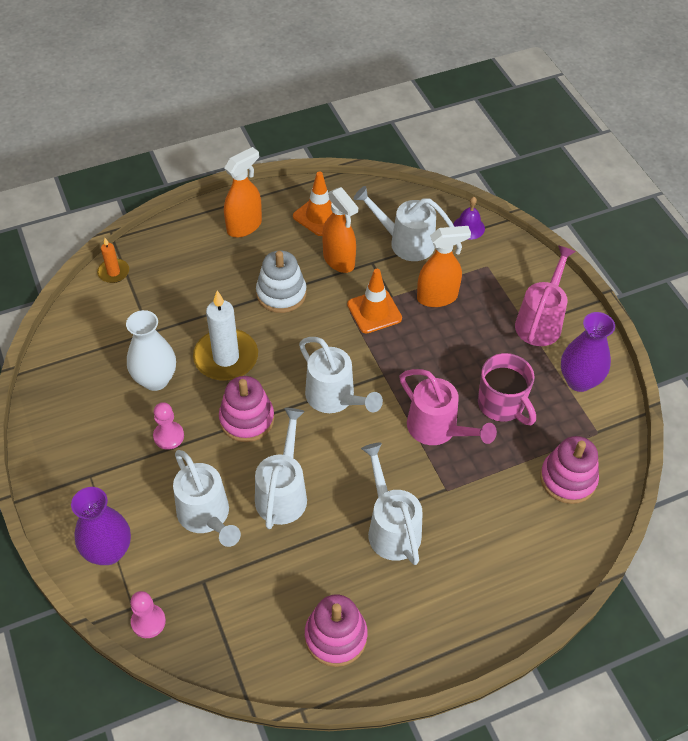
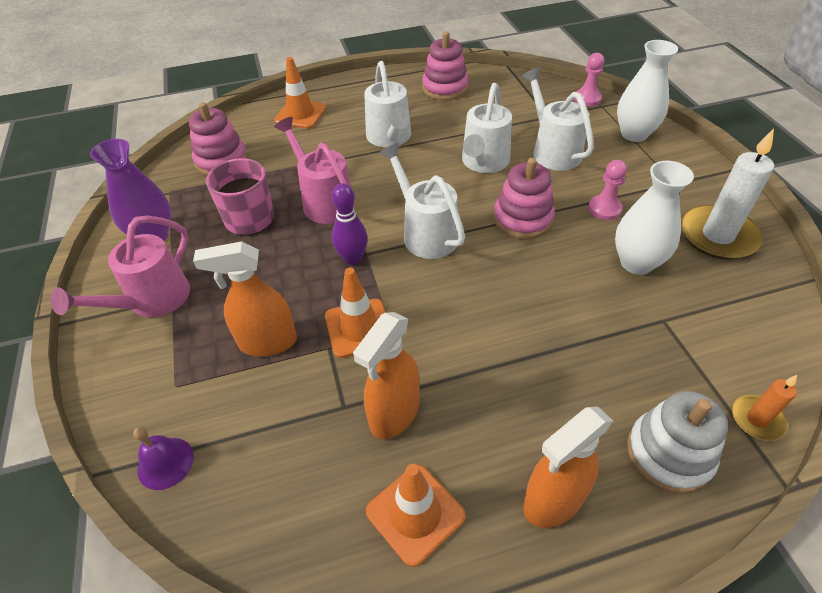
camera: 170 degrees left, 5 degrees down
(108, 551) = (634, 134): purple vase -> white vase
(226, 357) = (554, 282): white candle -> white candle (717, 236)
(281, 294) = (486, 363): white stacking toy -> white stacking toy (669, 454)
(339, 260) = (394, 414): orange spray bottle -> orange spray bottle turned 120 degrees counterclockwise
(393, 368) = (353, 259): none -> purple bowling pin
(405, 242) = (281, 440): white watering can -> none
(512, 566) = (300, 114): none -> orange traffic cone

